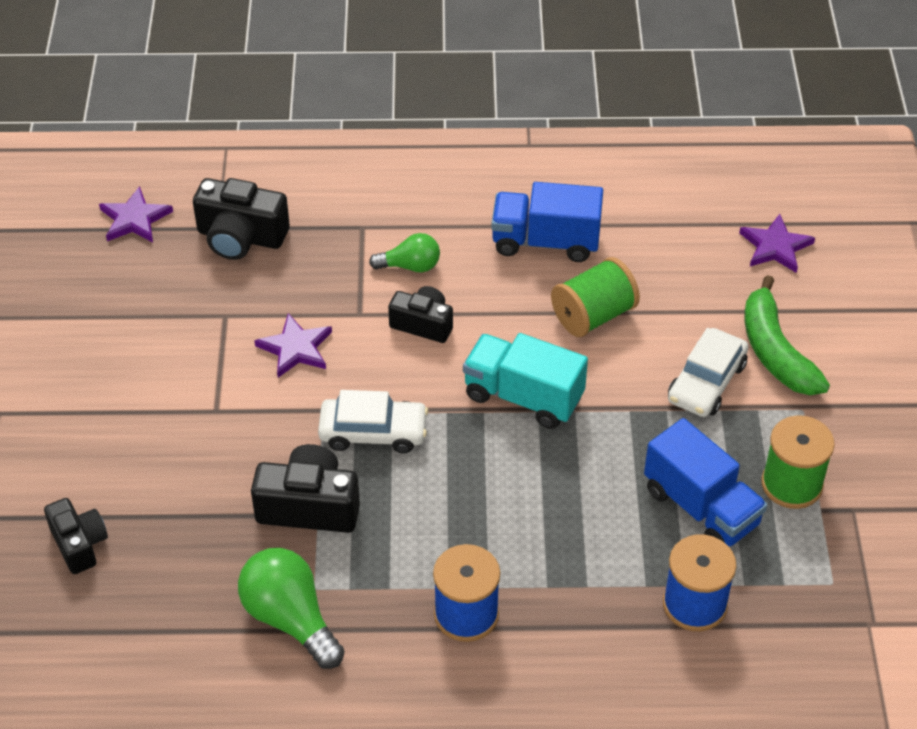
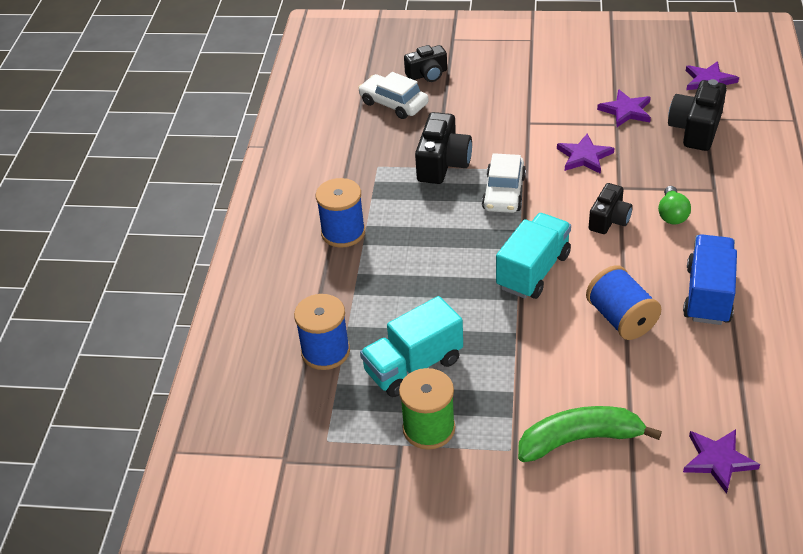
camera: 100 degrees right, 5 degrees down
(196, 304) = (626, 111): none -> purple star
(290, 619) = (356, 156): green light bulb -> none
(593, 315) = (621, 319): green spool -> blue spool
(701, 507) = (413, 366): blue truck -> turquoise truck
(706, 382) = (544, 385): white car -> white car (393, 103)

